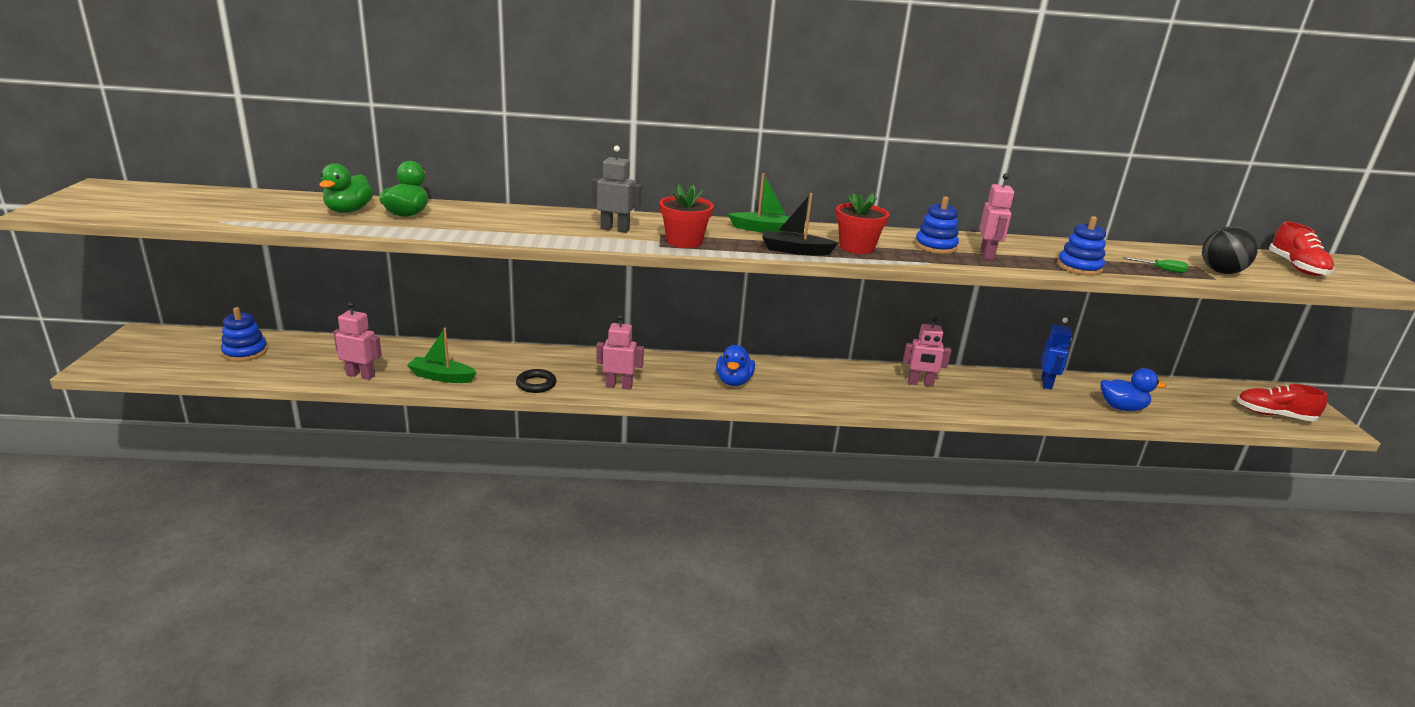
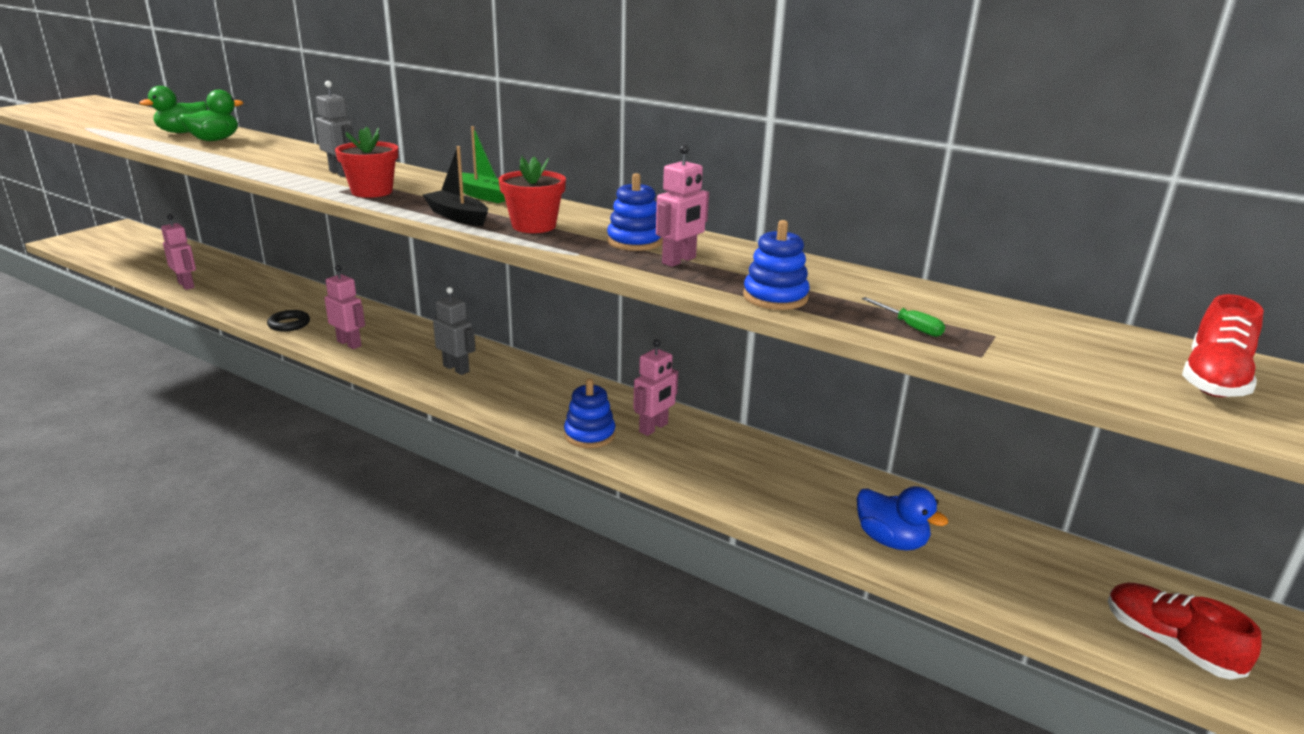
camera: 35 degrees right, 0 degrees up
(245, 352) = (150, 252): blue stacking toy -> blue stacking toy (589, 435)
(441, 377) = (235, 300): green boat -> none
(734, 381) = (456, 369): blue duck -> grey robot
(920, 383) = (654, 428): pink robot -> pink robot turned 90 degrees counterclockwise
(1046, 383) = (828, 478): blue robot -> none
(1221, 272) = (1019, 351): black ball -> none

